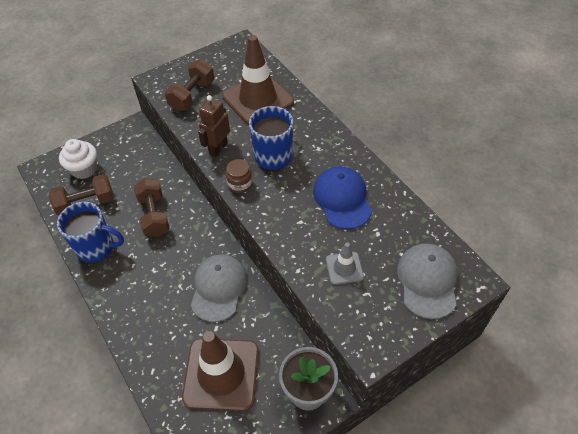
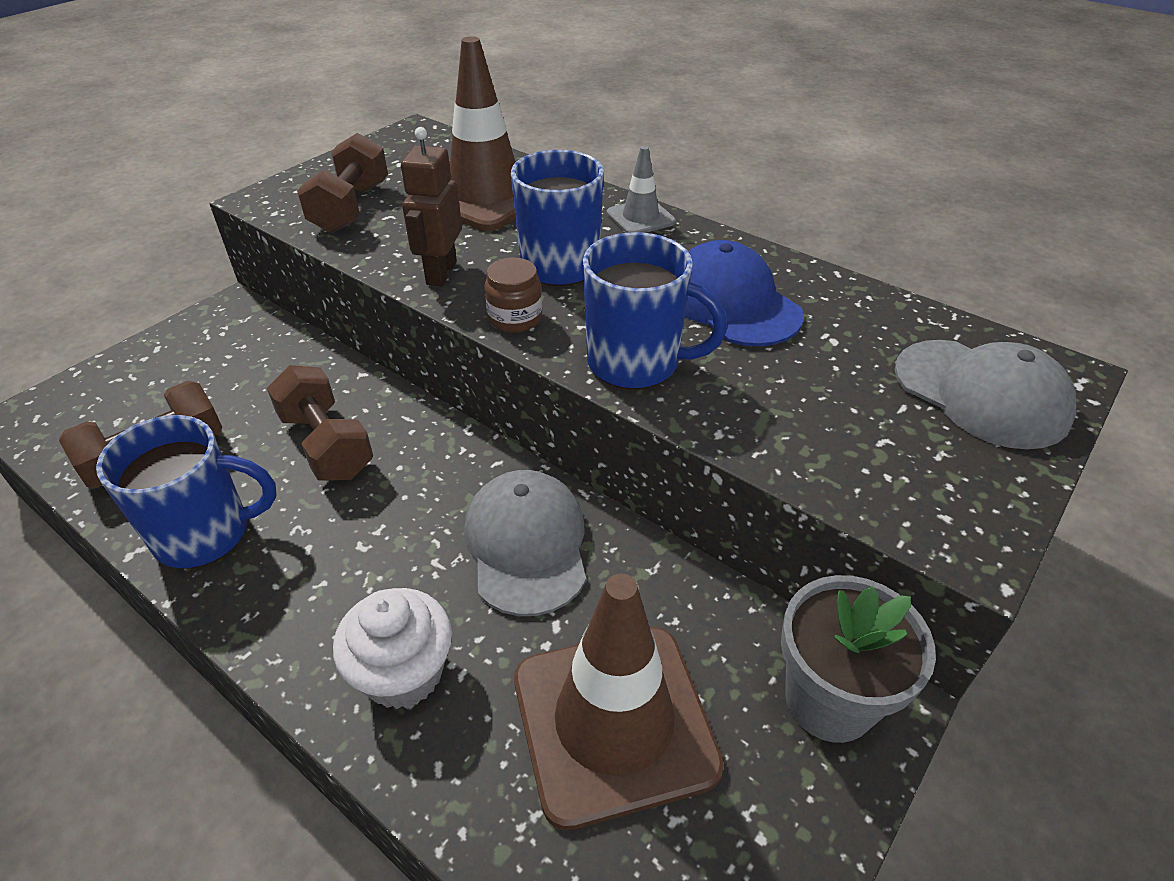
camera: 20 degrees left, 10 degrees down
(84, 169) = (136, 396): white cupcake -> white cupcake (403, 673)
(281, 223) = (636, 363): none -> blue mug
(344, 268) = (810, 408): grey traffic cone -> grey traffic cone (640, 218)
(427, 281) = (981, 393): grey cap -> grey cap turned 150 degrees clockwise

